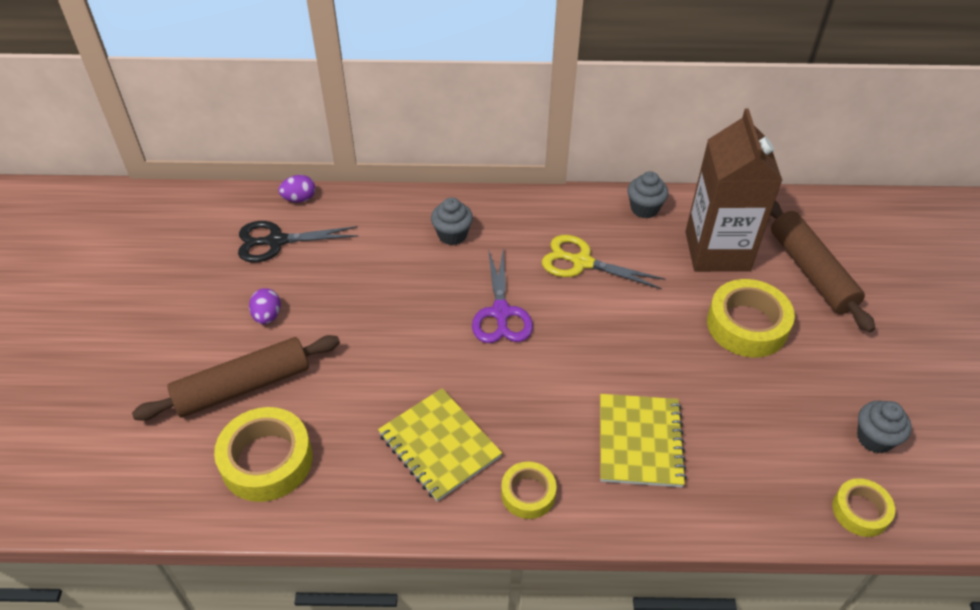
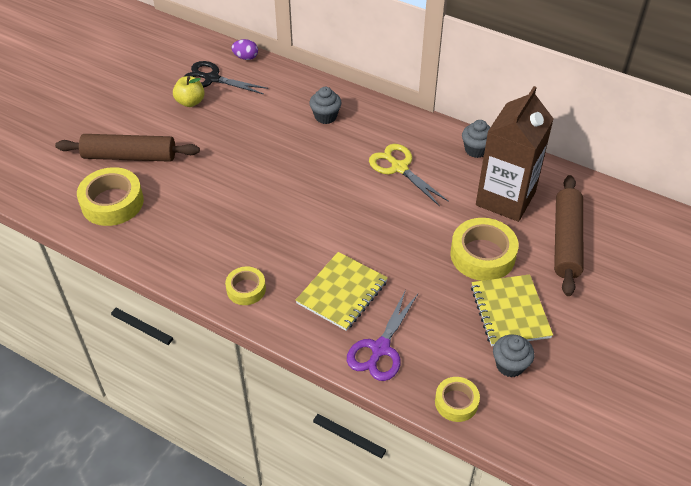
camera: 30 degrees right, 0 degrees up
(267, 316) = (173, 121): purple egg -> none
(271, 281) = (190, 102): none -> yellow apple
(439, 445) = (215, 238): yellow notebook -> yellow notebook (510, 312)
(501, 313) = (317, 177): purple scissors -> purple scissors (380, 349)

